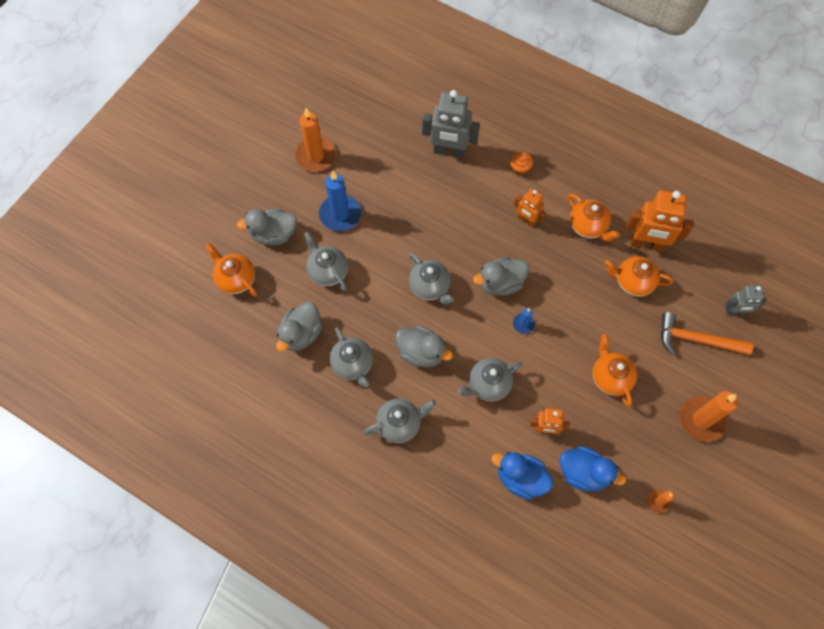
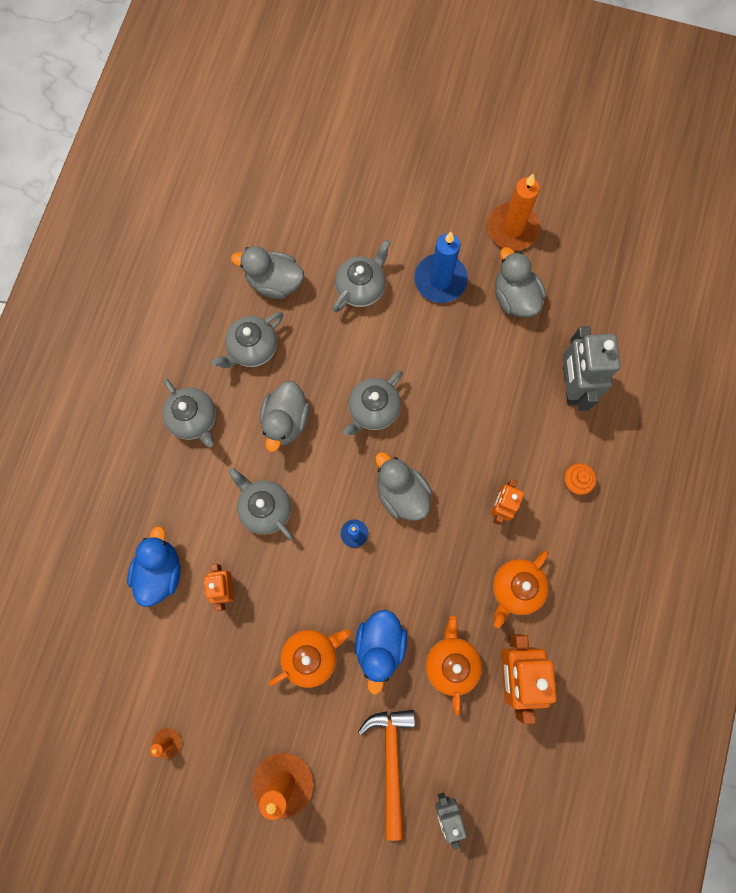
camera: 75 degrees right, 10 degrees up
(236, 279) = (323, 192): orange teapot -> none
(273, 234) = (391, 214): grey duck -> grey duck (515, 297)
(583, 473) = (182, 645): blue duck -> blue duck (380, 646)

